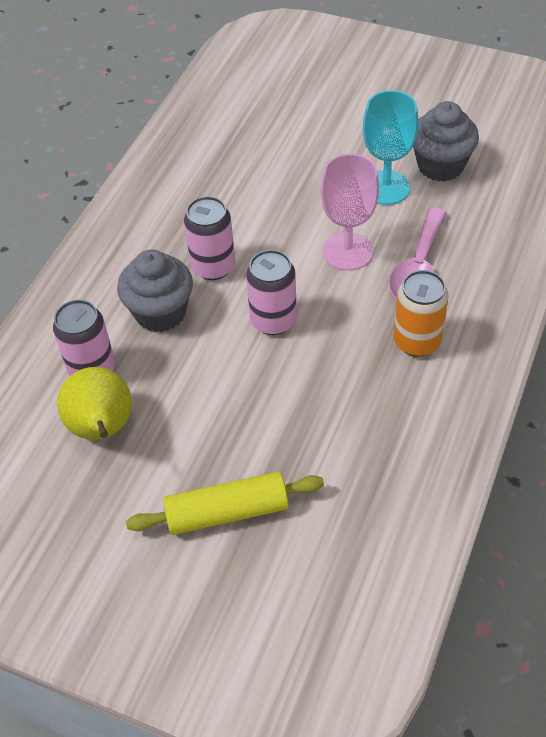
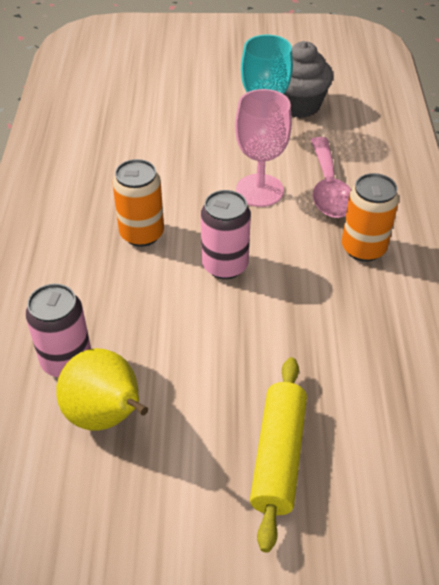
camera: 25 degrees left, 5 degrees down
(160, 312) = (111, 288): grey cupcake -> none
(213, 267) = (142, 234): pink can -> orange can
(227, 511) = (278, 456): yellow rolling pin -> yellow rolling pin turned 45 degrees counterclockwise

